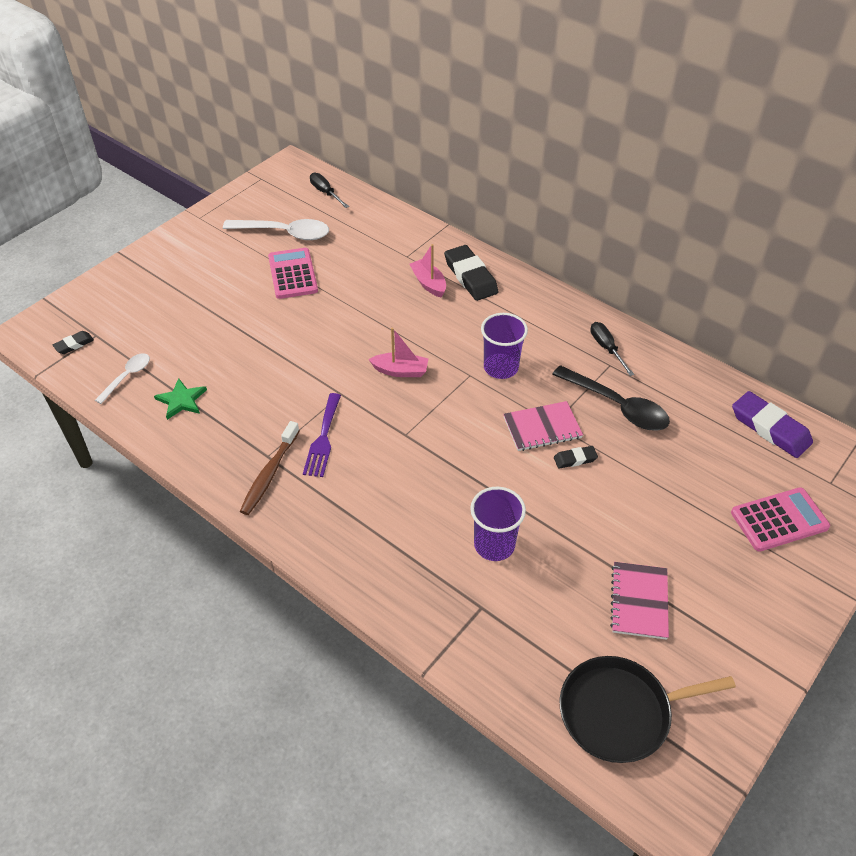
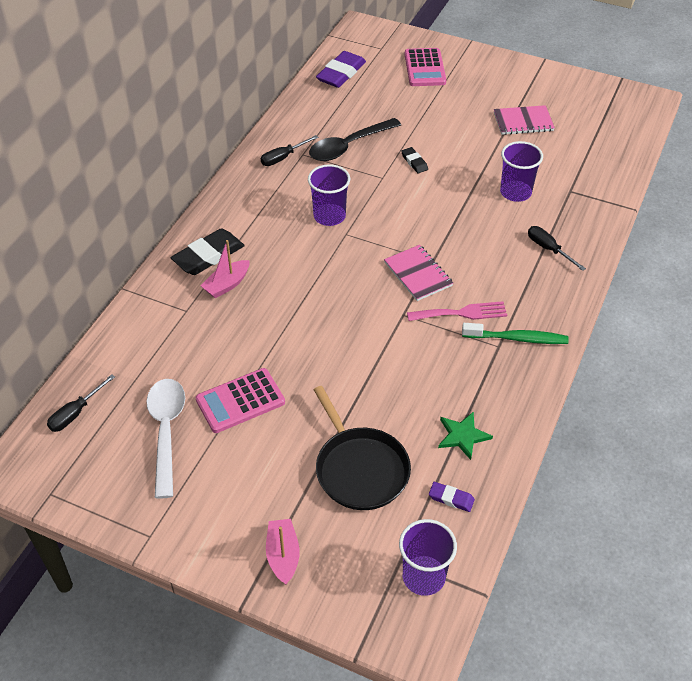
camera: 105 degrees left, 0 degrees up
(74, 344) = (423, 577): black eraser -> purple cup
(127, 377) = (451, 498): white spoon -> purple eraser
(269, 474) = (517, 338): brown toothbrush -> green toothbrush
(323, 439) = (462, 313): purple fork -> pink fork
(385, 546) = (548, 249): none -> black screwdriver
(400, 371) = (358, 280): pink boat -> pink boat (283, 555)
(542, 428) = (389, 183): pink notebook -> pink notebook (418, 274)
(617, 406) = (349, 146): black spoon -> black spoon turned 150 degrees counterclockwise
(620, 712) = (605, 123): black pan -> black pan (360, 469)
(779, 520) = (424, 68): pink calculator -> pink calculator turned 150 degrees counterclockwise

